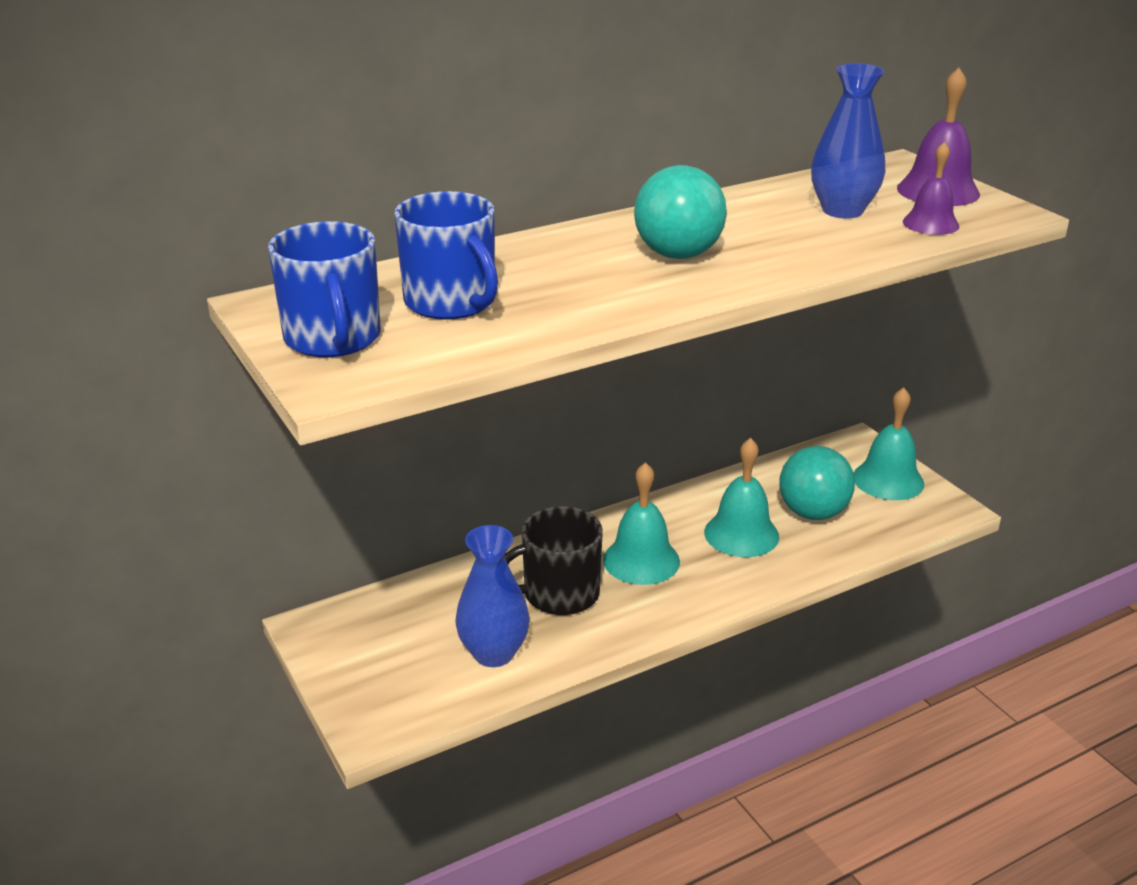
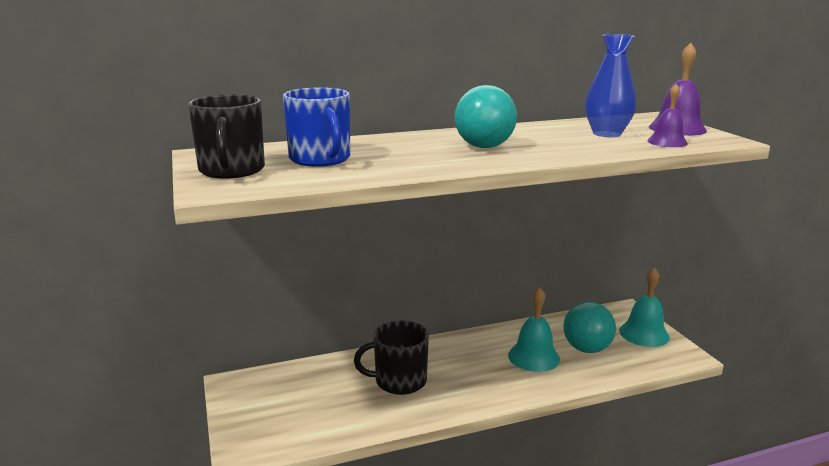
camera: 10 degrees right, 10 degrees down
(333, 339) = (231, 170): blue mug -> black mug
(494, 653) = (342, 413): blue vase -> none
(641, 560) = (460, 366): turquoise bell -> none

